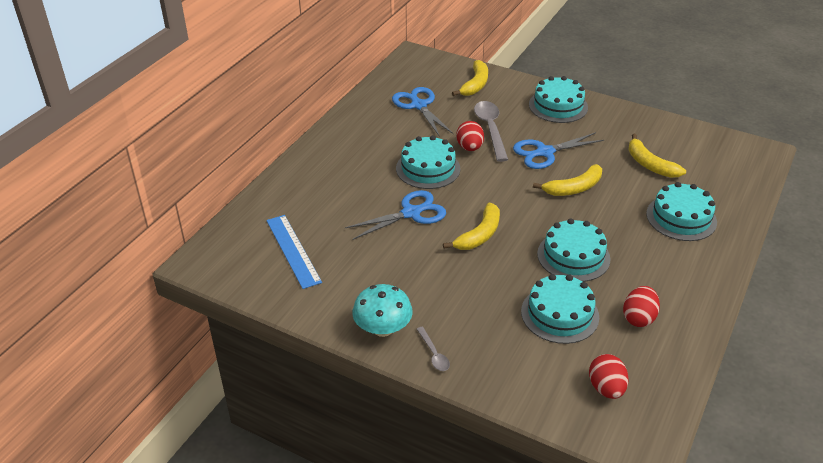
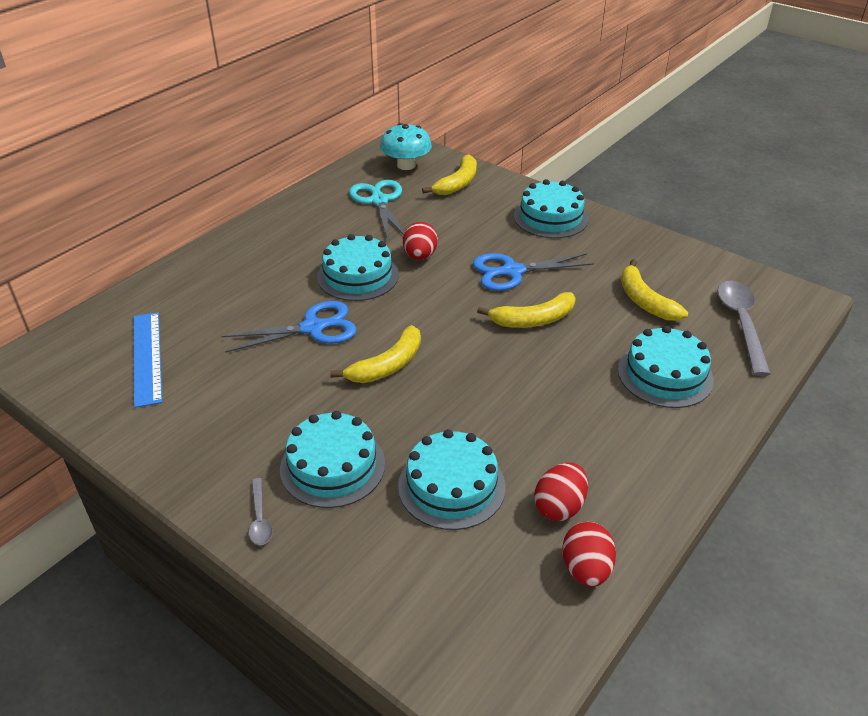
camera: 10 degrees right, 0 degrees up
(383, 328) = (209, 473): turquoise mushroom -> turquoise mushroom (406, 165)
(418, 105) = (379, 201): blue scissors -> turquoise scissors
(490, 129) = (455, 237): grey spoon -> grey spoon (741, 323)
(573, 256) = (500, 408): turquoise cake -> turquoise cake (332, 466)
(606, 388) = (476, 604): red egg -> red egg (586, 569)

